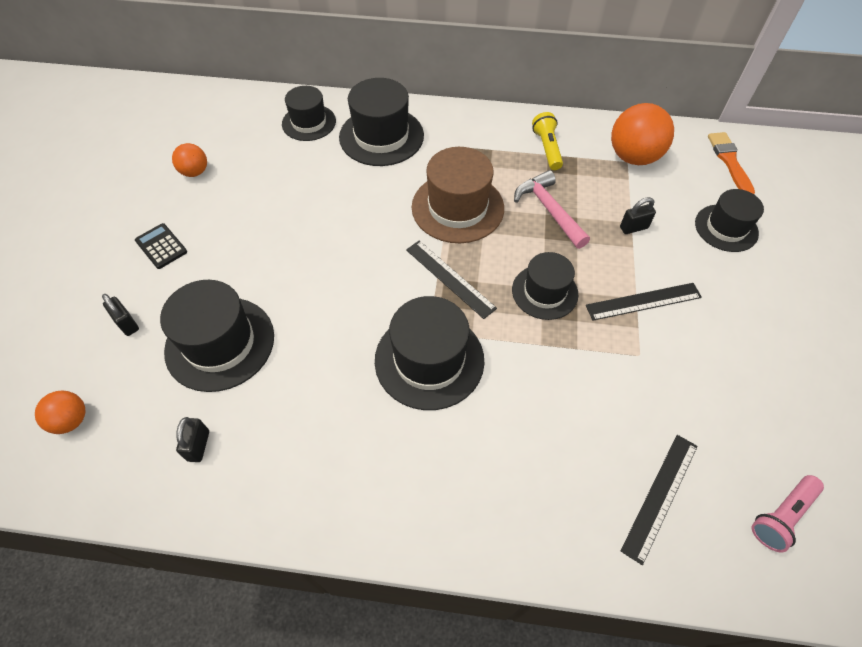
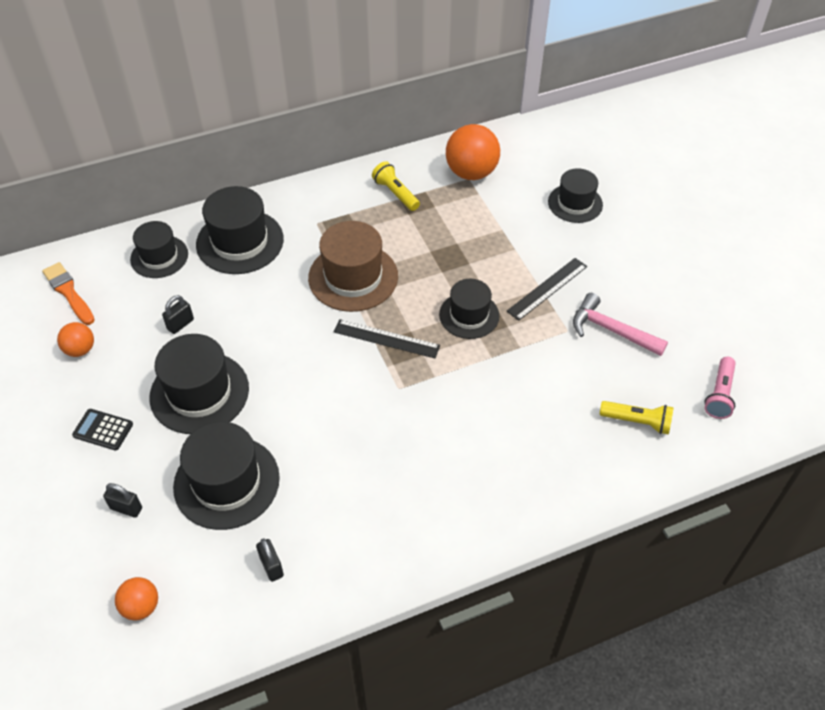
camera: 30 degrees left, 5 degrees down
(429, 360) = (413, 410): black hat -> black hat (199, 392)
(549, 210) = (431, 247): pink hammer -> pink hammer (611, 330)
(633, 228) = (506, 233): black padlock -> black padlock (180, 324)
(660, 496) = (637, 422): black ruler -> yellow flashlight
(729, 162) = (548, 146): orange brush -> orange brush (68, 292)

